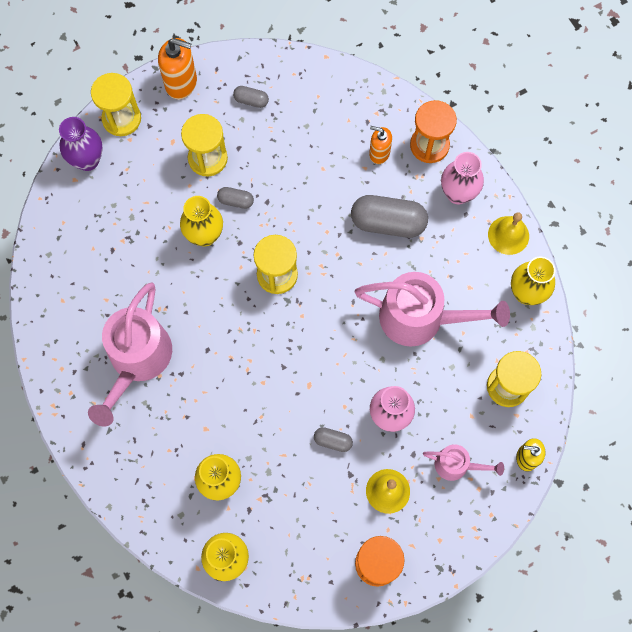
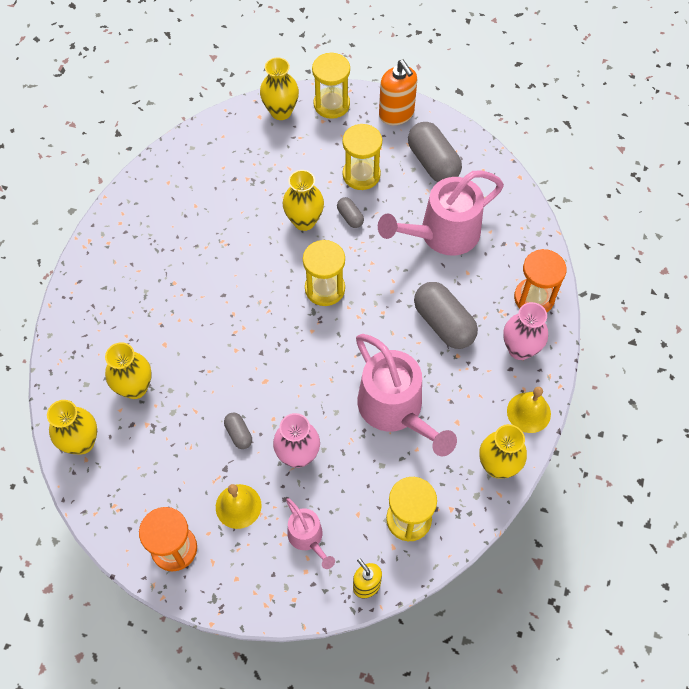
camera: 45 degrees right, 10 degrees down
(87, 160) = (281, 112): purple vase -> yellow vase
(137, 361) = (170, 261): pink watering can -> pink watering can (441, 235)
(251, 101) = (433, 163): grey capsule -> grey capsule, size x2.05
(379, 153) = (489, 272): orange soap dispenser -> none

